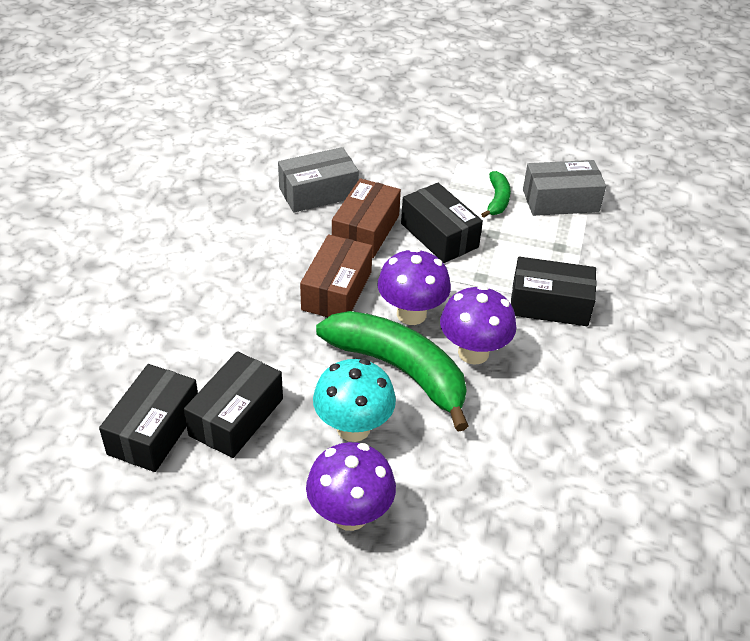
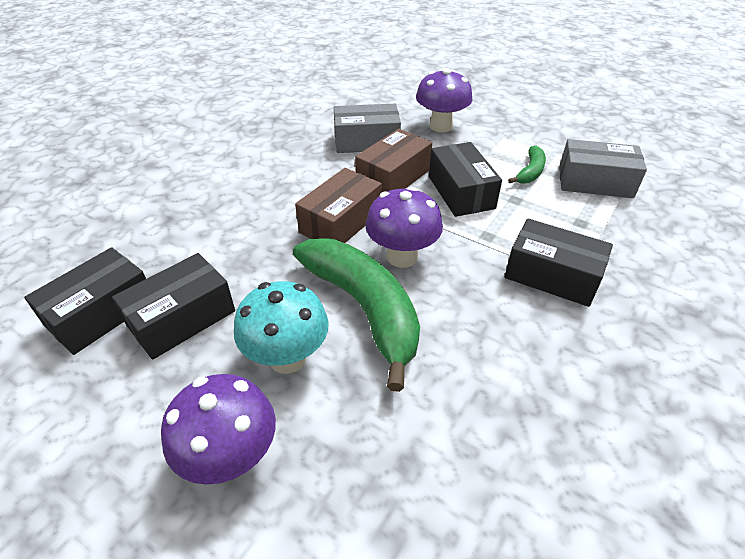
camera: 20 degrees right, 0 degrees up
(473, 352) = (450, 307): purple mushroom -> purple mushroom (441, 126)

